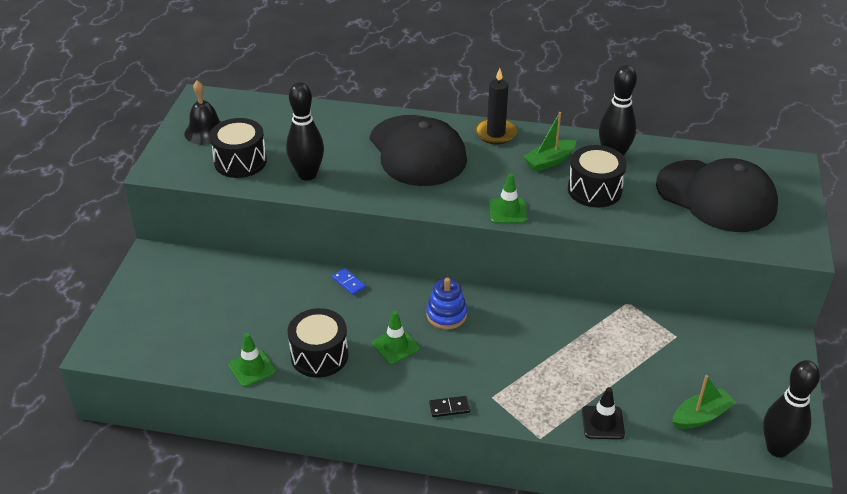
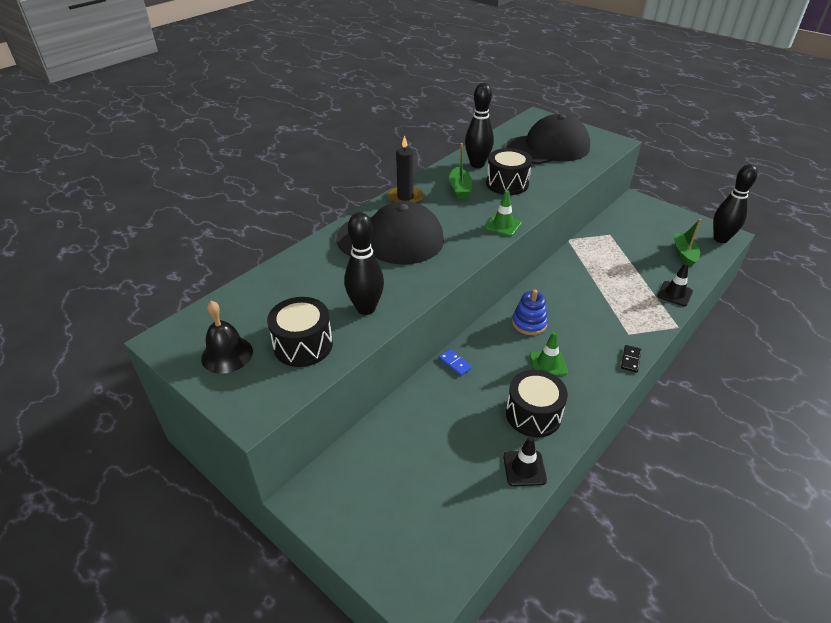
camera: 60 degrees left, 0 degrees up
(252, 368) = (524, 468): green traffic cone -> black traffic cone
(348, 283) = (455, 363): blue domino -> blue domino turned 60 degrees clockwise

